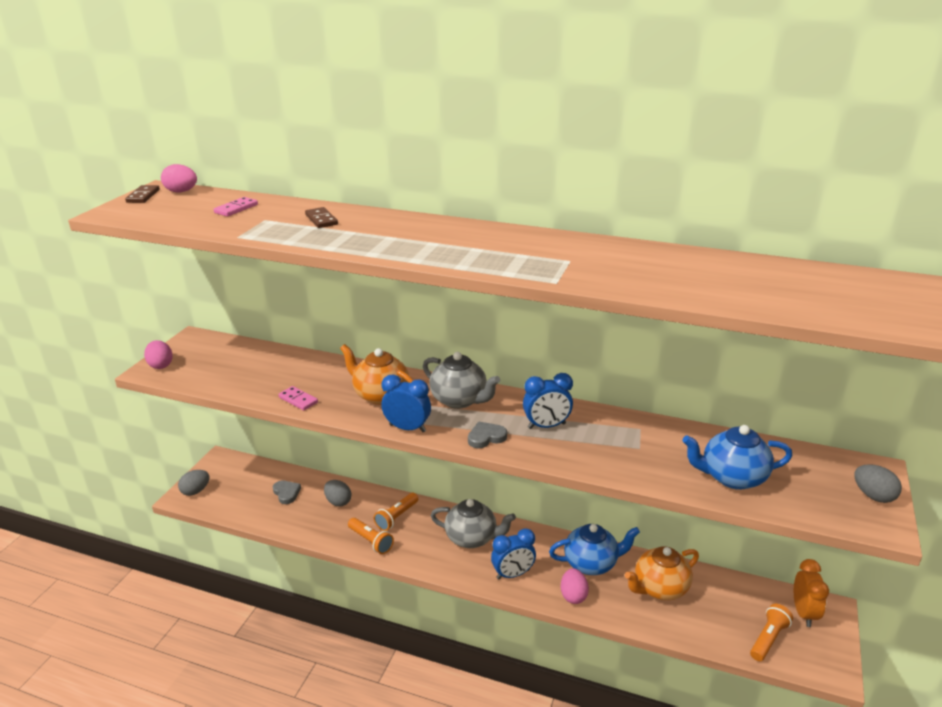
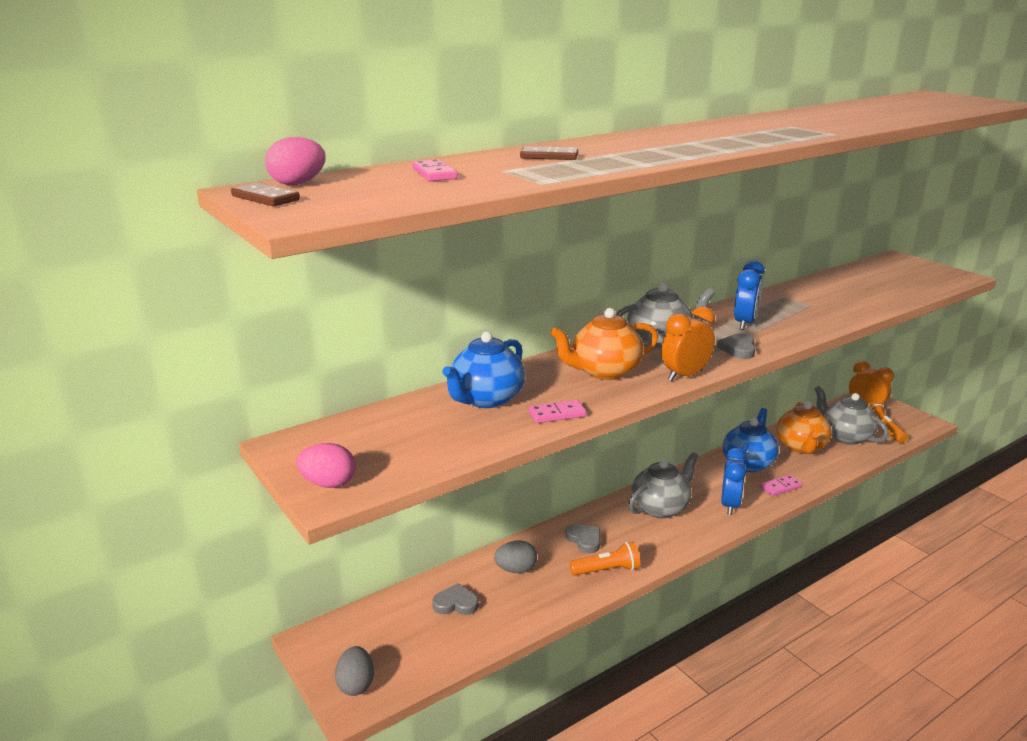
camera: 55 degrees left, 5 degrees down
(396, 517) = (584, 540): orange flashlight -> grey heart
(407, 428) = (685, 376): blue clock -> orange clock
(573, 595) = (780, 487): pink egg -> pink domino
(718, 614) = (845, 436): none -> grey teapot
(732, 477) = (876, 292): blue teapot -> blue teapot (486, 399)
(873, 496) = (926, 268): grey egg -> none

